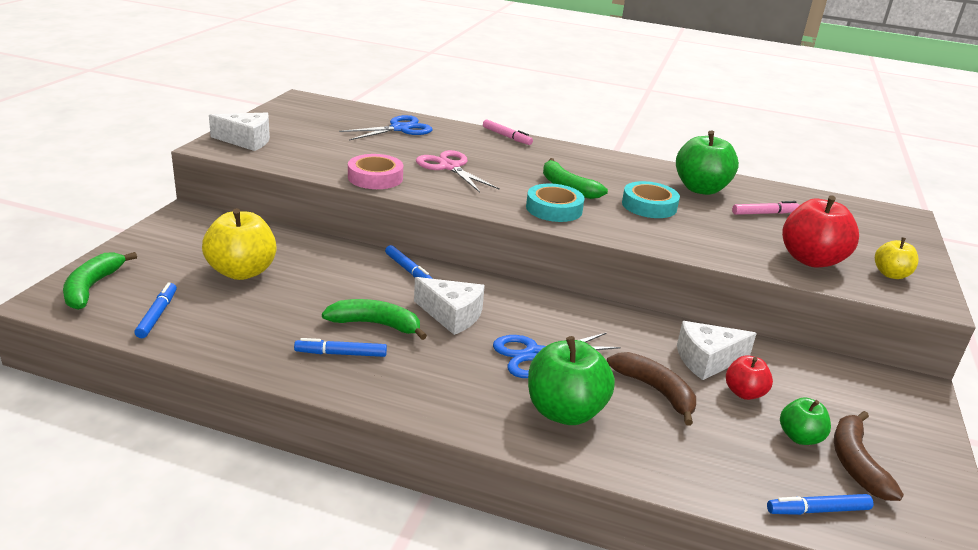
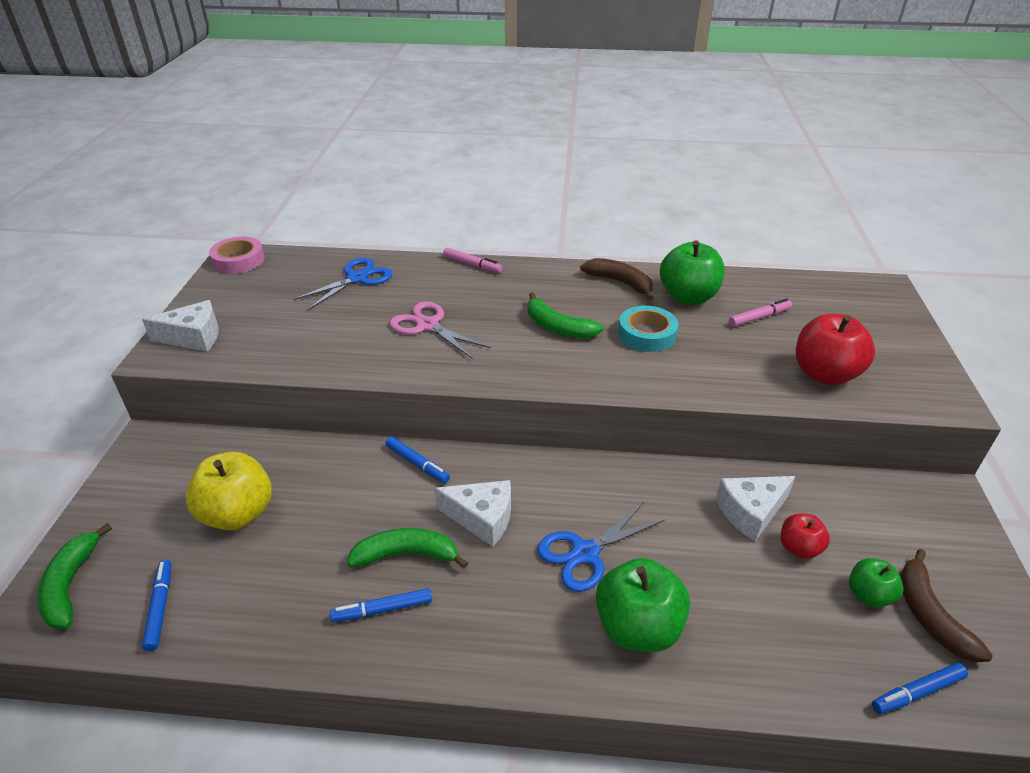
camera: 10 degrees left, 10 degrees up
(375, 177) = (354, 362): pink tape -> pink tape (238, 260)
(554, 209) = (555, 363): turquoise tape -> none
(655, 391) = (715, 570): brown banana -> brown banana (620, 282)
(891, 274) = (902, 375): yellow apple -> none

